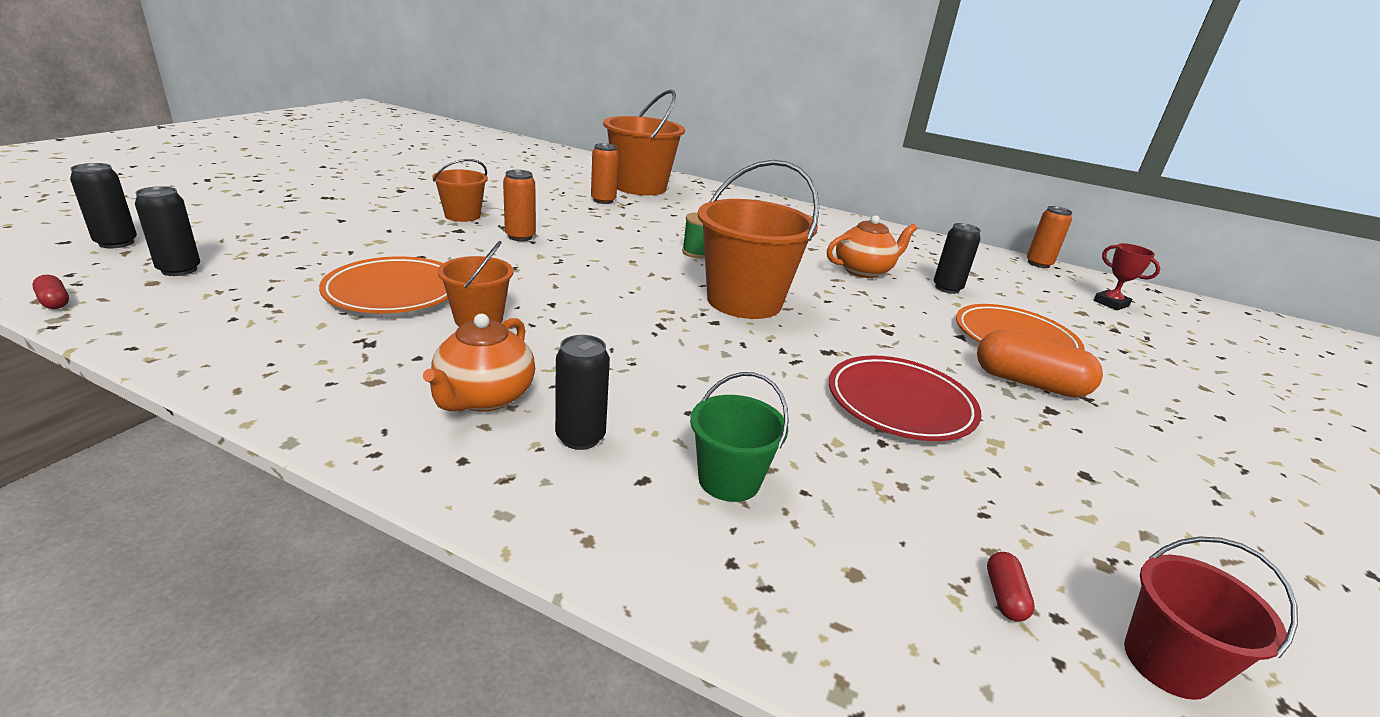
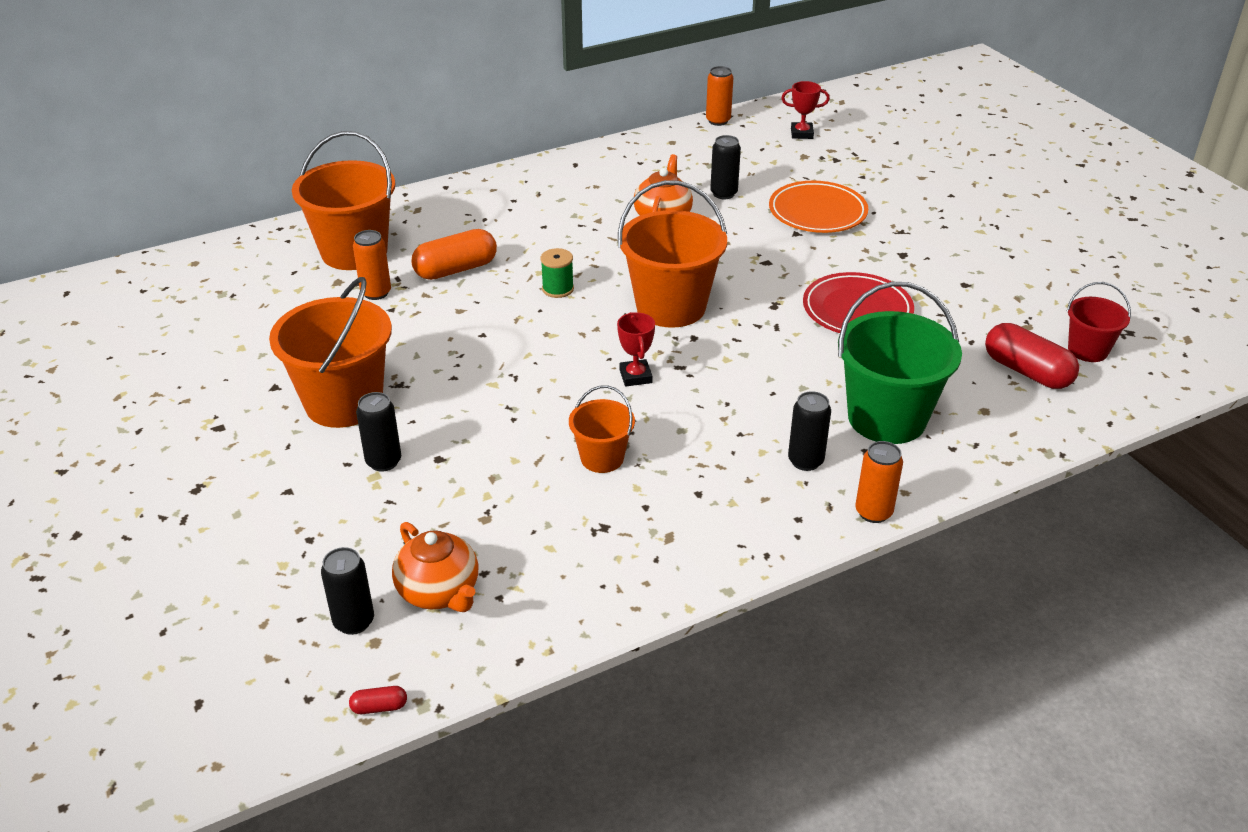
camera: 50 degrees left, 10 degrees up
(116, 243) = (235, 663): black can -> black can (383, 461)
(394, 292) = (511, 493): orange plate -> none
(462, 215) = (344, 402): orange bucket -> orange bucket, size x1.87
(484, 397) = (728, 489): orange teapot -> orange teapot (439, 592)
(520, 237) = (435, 381): orange can -> orange can (873, 512)
(619, 308) = (635, 376): none -> red trophy
(729, 480) = (886, 418): green bucket -> green bucket, size x1.87
(1004, 596) = (1027, 371): red capsule -> red capsule, size x2.29
(1029, 383) = (870, 243): orange capsule -> orange capsule (456, 269)

